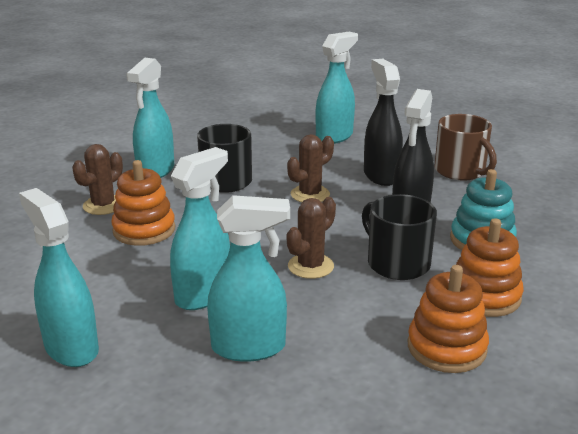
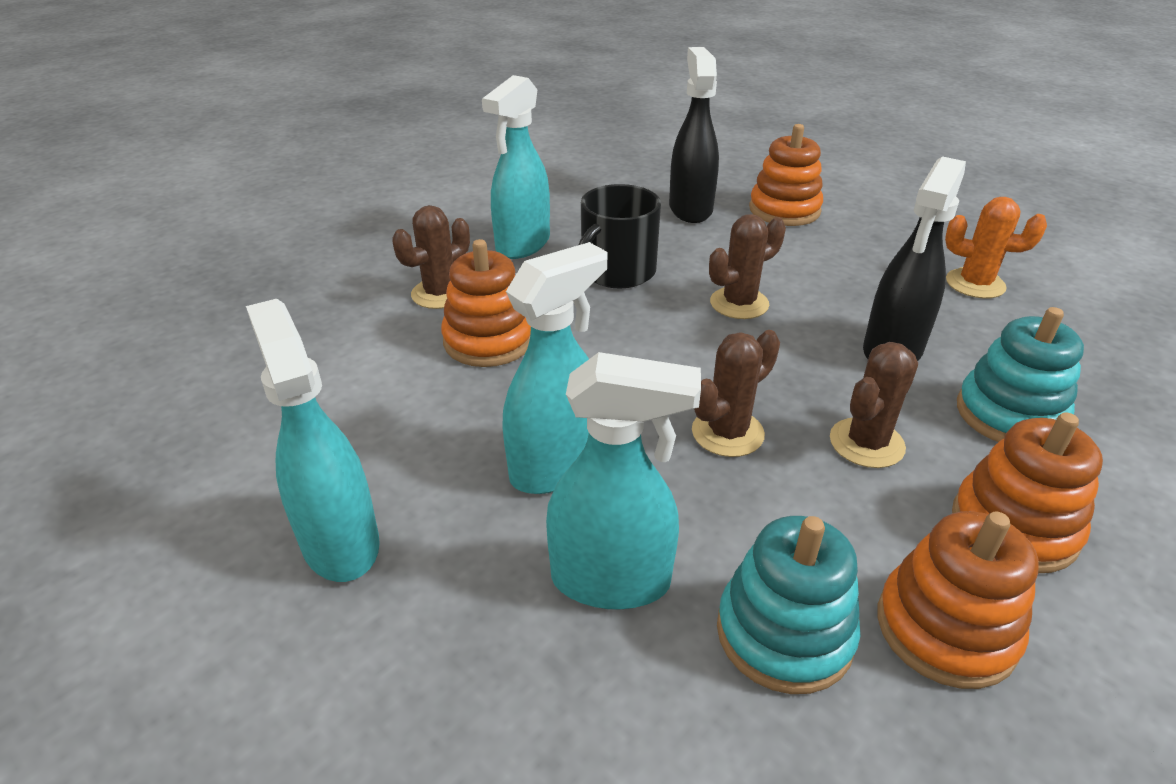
camera: 10 degrees right, 10 degrees up
(334, 137) = (784, 210): turquoise spray bottle -> orange stacking toy
(355, 360) = (784, 633): none -> turquoise stacking toy
(381, 175) = (849, 280): black spray bottle -> black spray bottle (690, 209)
(397, 263) = (866, 443): black mug -> brown cactus
(460, 171) = (975, 284): brown mug -> orange cactus

